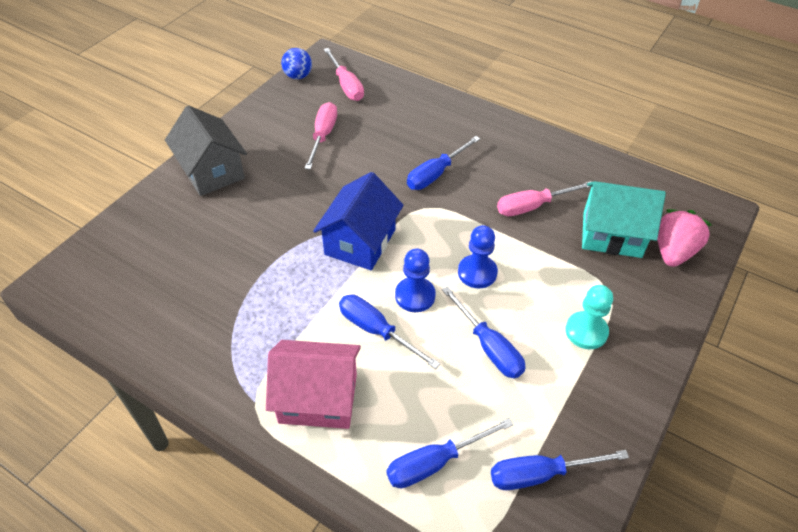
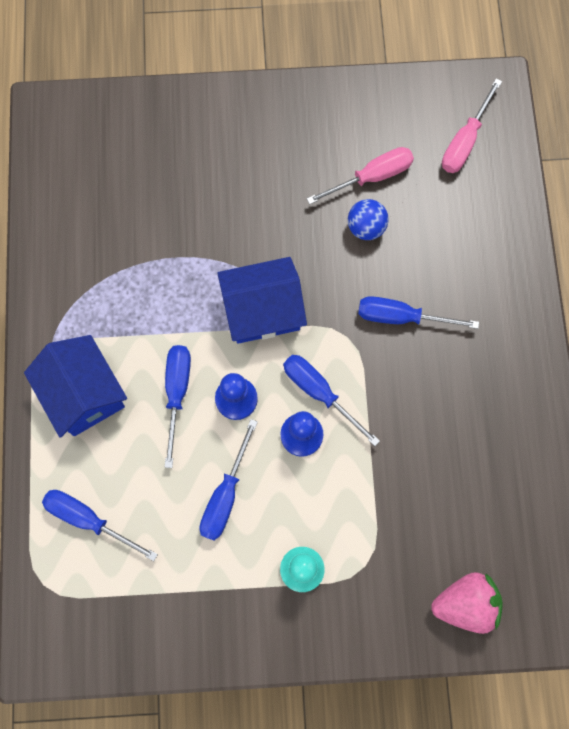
camera: 55 degrees right, 25 degrees up
(212, 171) = (249, 121): grey house -> none
(298, 76) = (440, 85): blue ball -> blue ball (366, 227)
(318, 398) = (84, 394): pink house -> blue house
(533, 206) = (427, 435): pink screwdriver -> none
(541, 474) = (132, 606): blue screwdriver -> blue screwdriver (320, 393)
(611, 235) = (444, 532): turquoise house -> none

